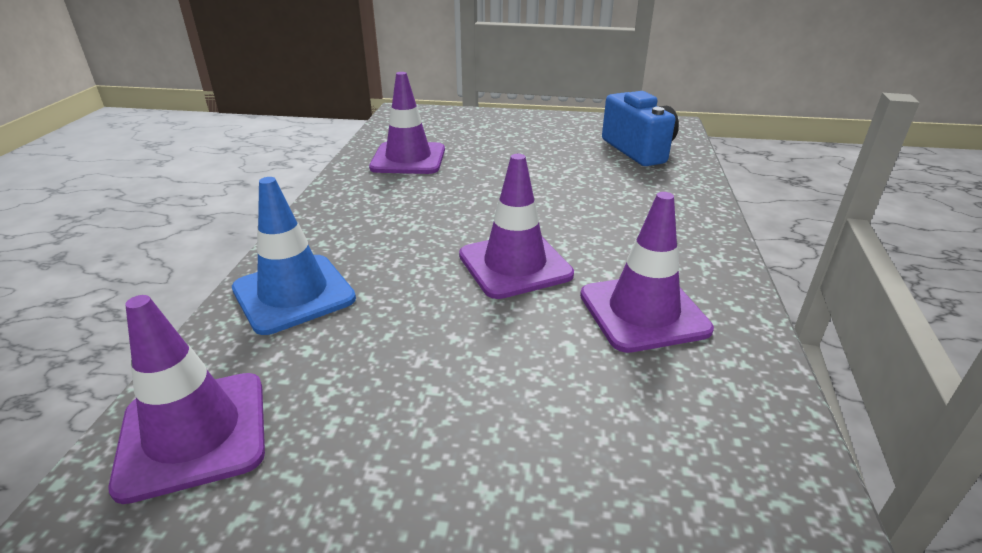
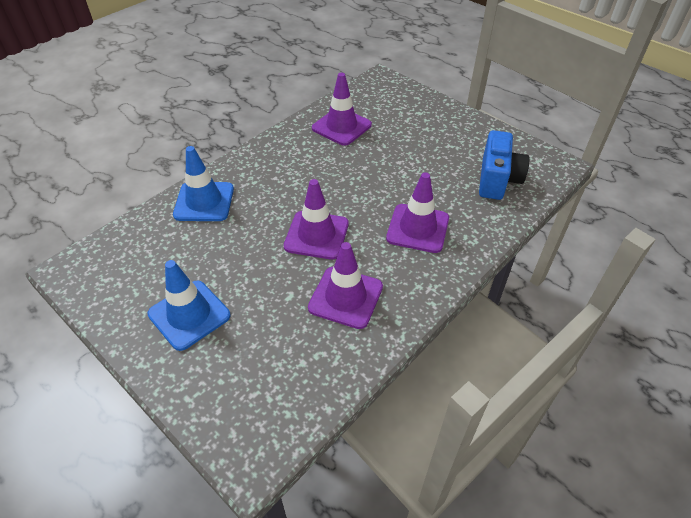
camera: 35 degrees right, 15 degrees up
(193, 434) = (119, 255): purple traffic cone -> purple traffic cone (417, 228)
(443, 455) = (189, 315): none -> blue traffic cone

